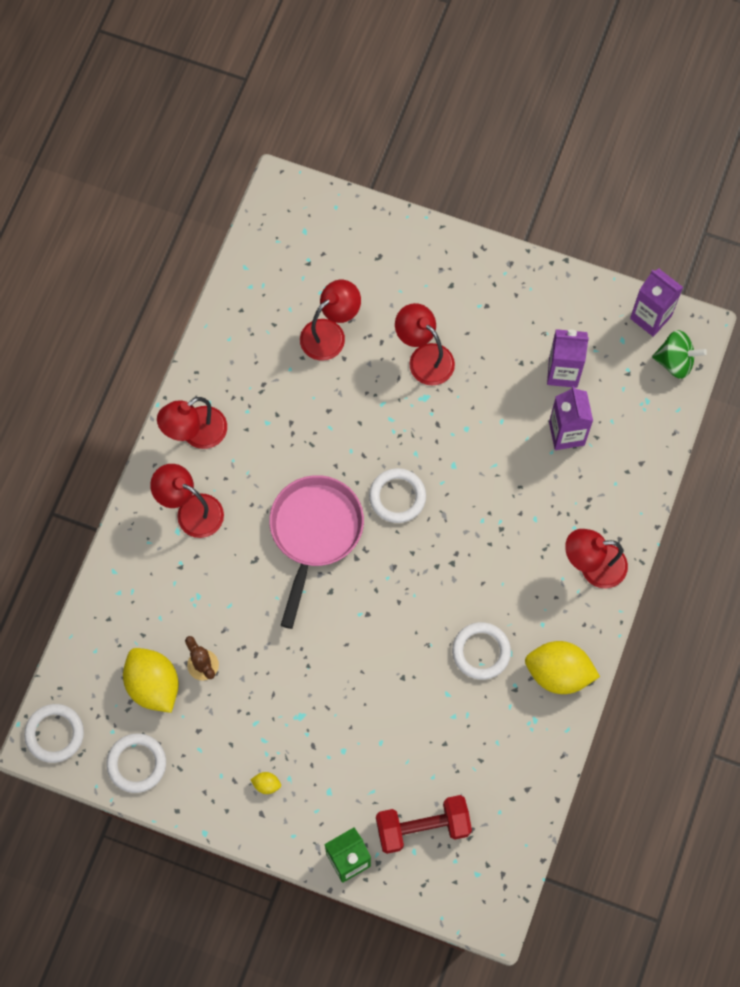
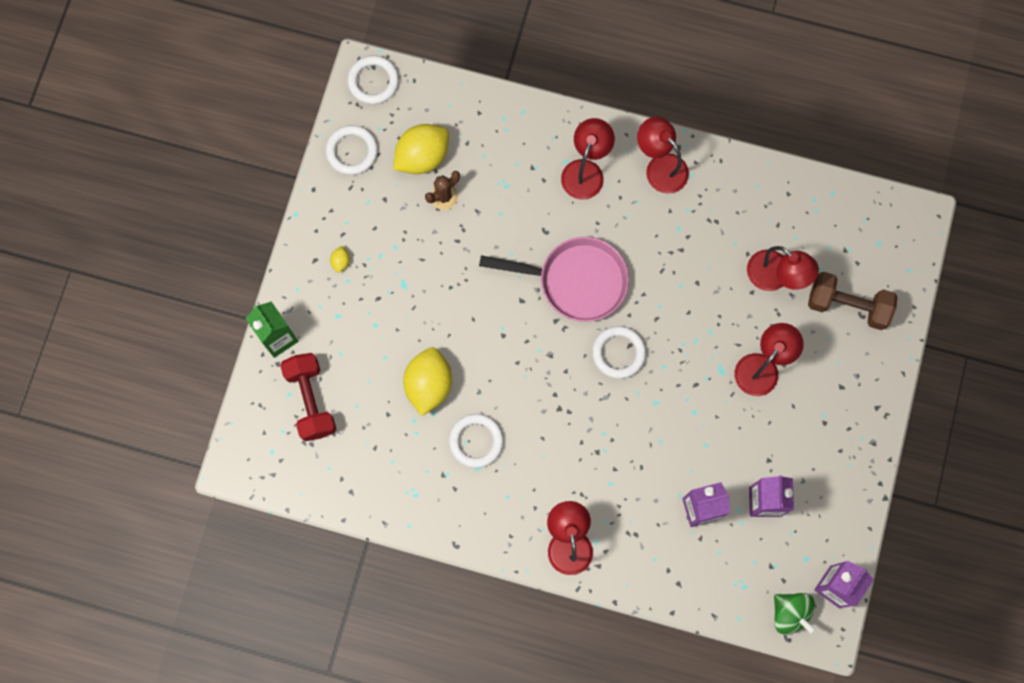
camera: 85 degrees right, 5 degrees up
(367, 268) = (847, 305): none -> brown dumbbell
(558, 673) = (461, 514): yellow lemon -> yellow lemon (429, 385)
(675, 361) = (790, 613): green spinning top -> green spinning top turned 45 degrees counterclockwise

